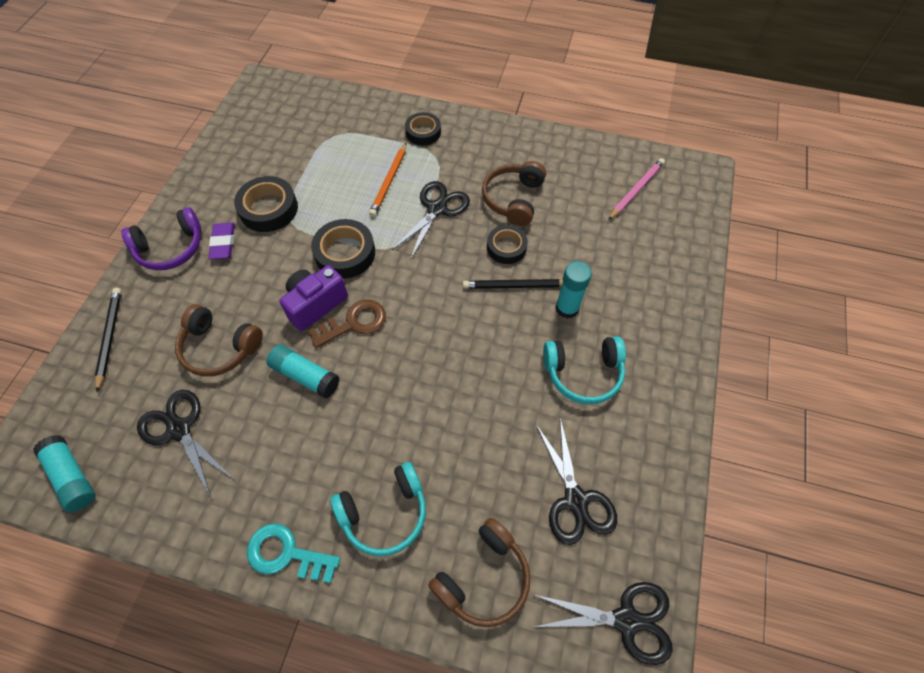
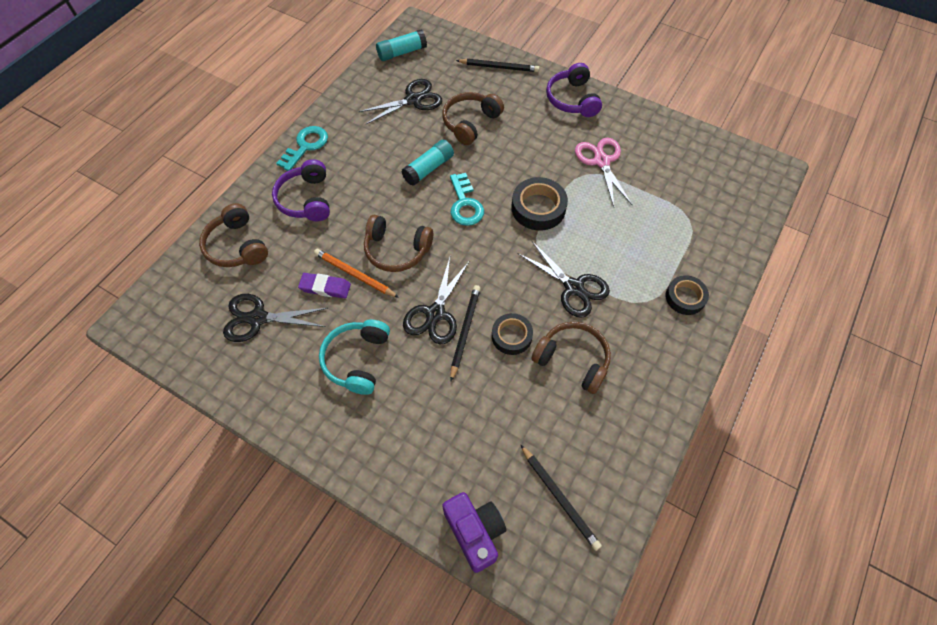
camera: 105 degrees right, 0 degrees up
(223, 243) = (570, 130): purple eraser -> purple eraser (325, 287)
(268, 209) = (601, 161): black tape -> pink scissors
(315, 304) = (491, 182): purple camera -> purple camera (475, 532)
(354, 323) = (465, 204): brown key -> turquoise key
(384, 512) = (306, 199): turquoise headphones -> purple headphones
(389, 181) = (618, 255): orange pencil -> orange pencil (354, 275)
(436, 376) = (397, 250): none -> brown headphones
(567, 308) = (426, 368): turquoise glue stick -> none
(626, 620) = (165, 323): black scissors -> black scissors (435, 314)
(636, 190) = (559, 497): pink pencil -> black pencil

